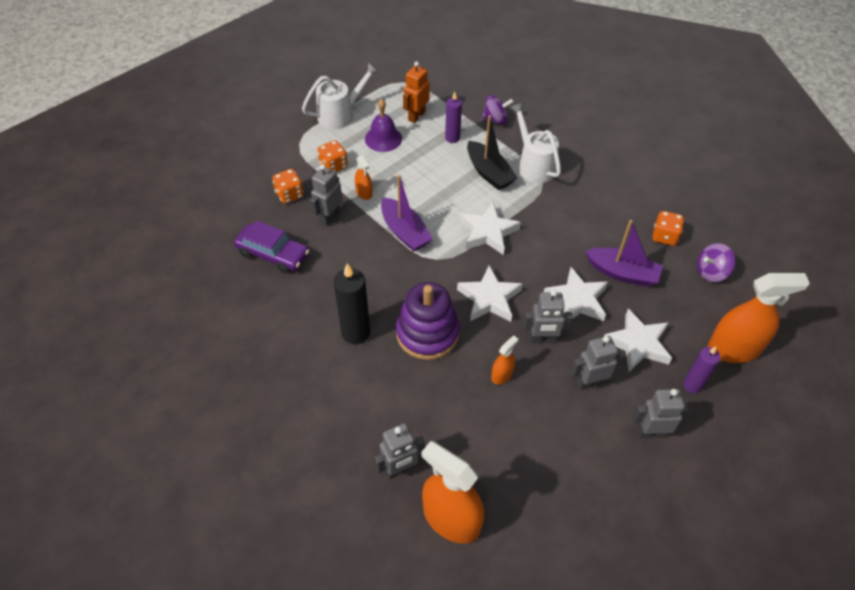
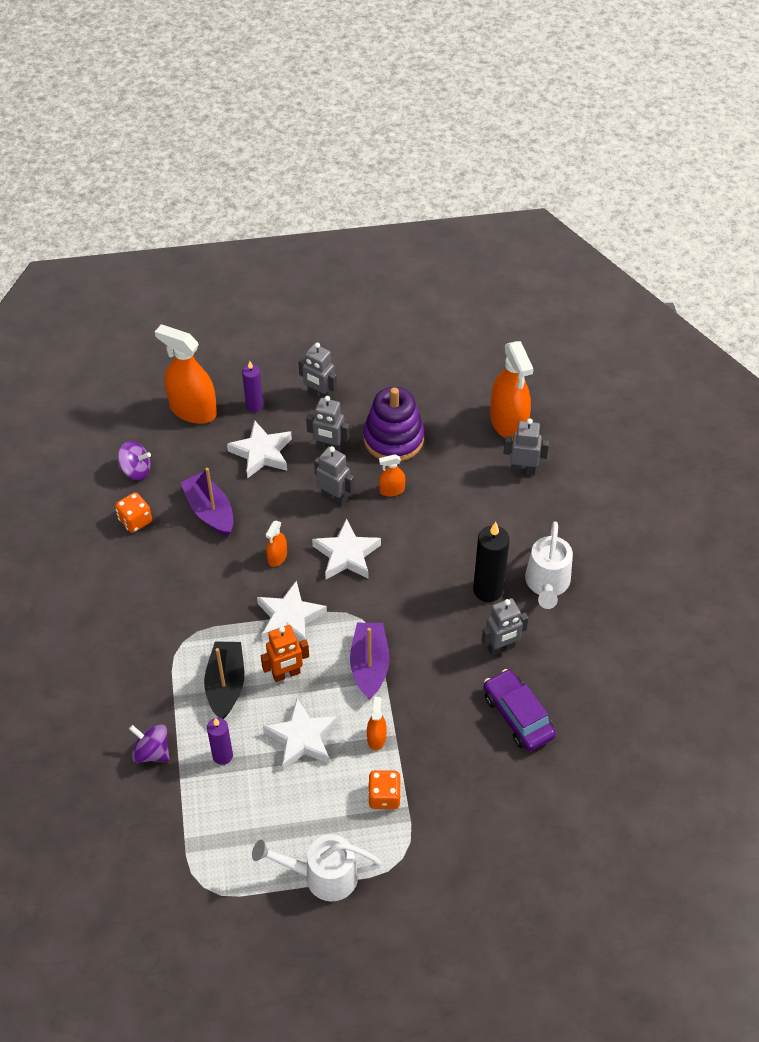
camera: 145 degrees left, 0 degrees up
(289, 195) = (458, 784): orange dice -> none
(329, 217) = (433, 727): grey robot -> grey robot (501, 648)
(383, 138) = (300, 804): purple bell -> none
(416, 116) = (235, 816): orange robot -> orange robot (286, 674)
(427, 333) = (425, 555): purple stacking toy -> purple stacking toy (393, 439)
(533, 165) = (171, 667): white watering can -> white watering can (547, 584)
(538, 268) = (277, 557): none -> orange spray bottle
(576, 300) = (273, 511): white star -> white star (302, 738)

